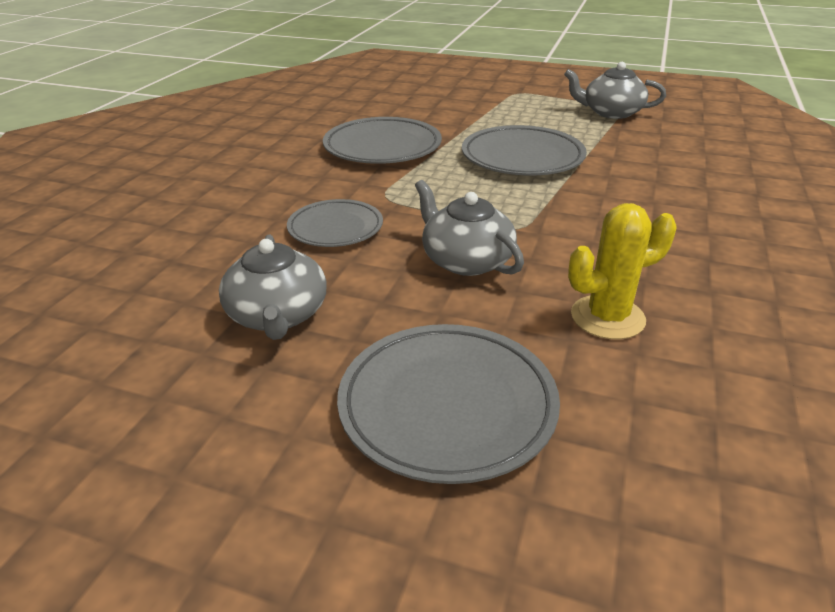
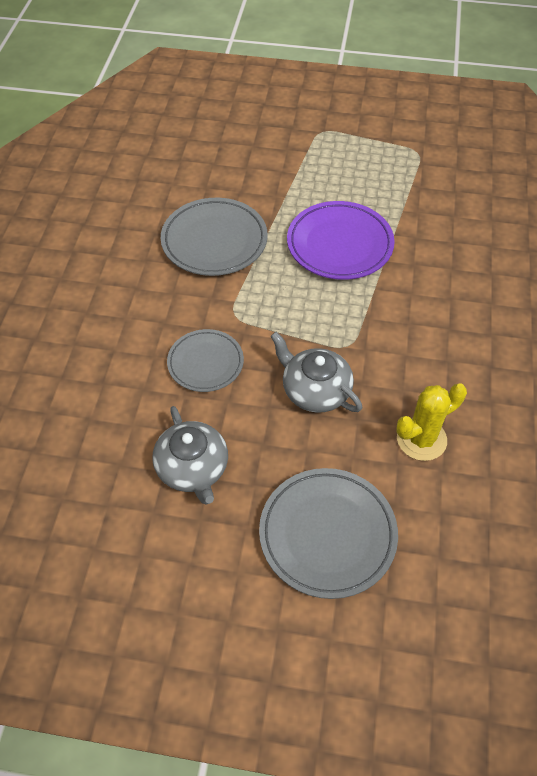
camera: 10 degrees left, 20 degrees up
(522, 157) = (339, 244): grey plate -> purple plate
(611, 112) = (411, 161): grey teapot -> none

